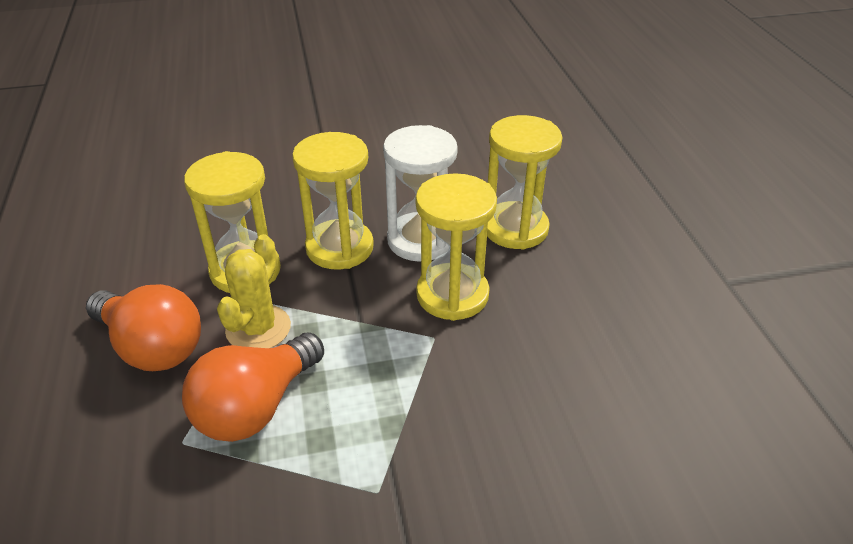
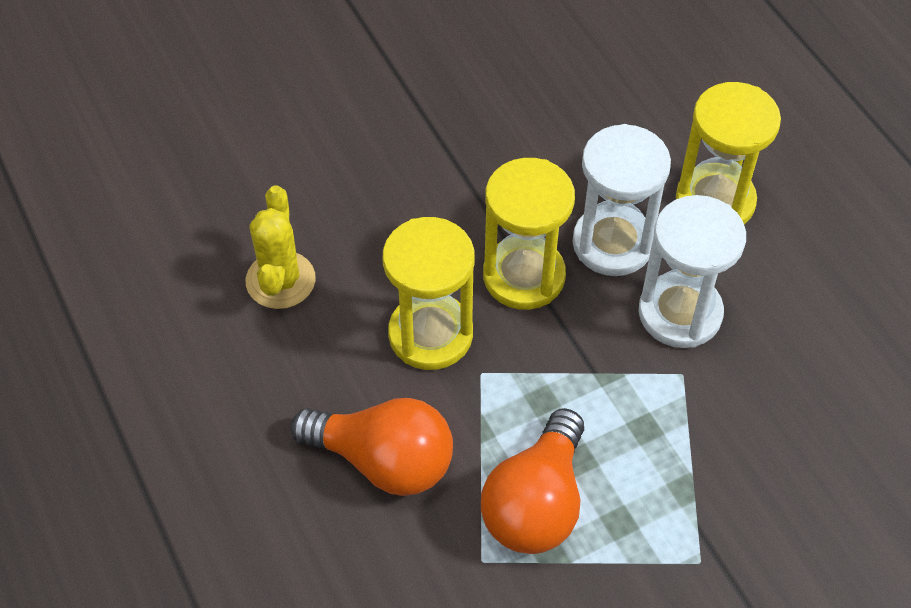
camera: 15 degrees left, 15 degrees up
(258, 328) = (487, 409): yellow cactus -> yellow cactus (280, 280)
(452, 295) = (680, 313): yellow hourglass -> white hourglass

